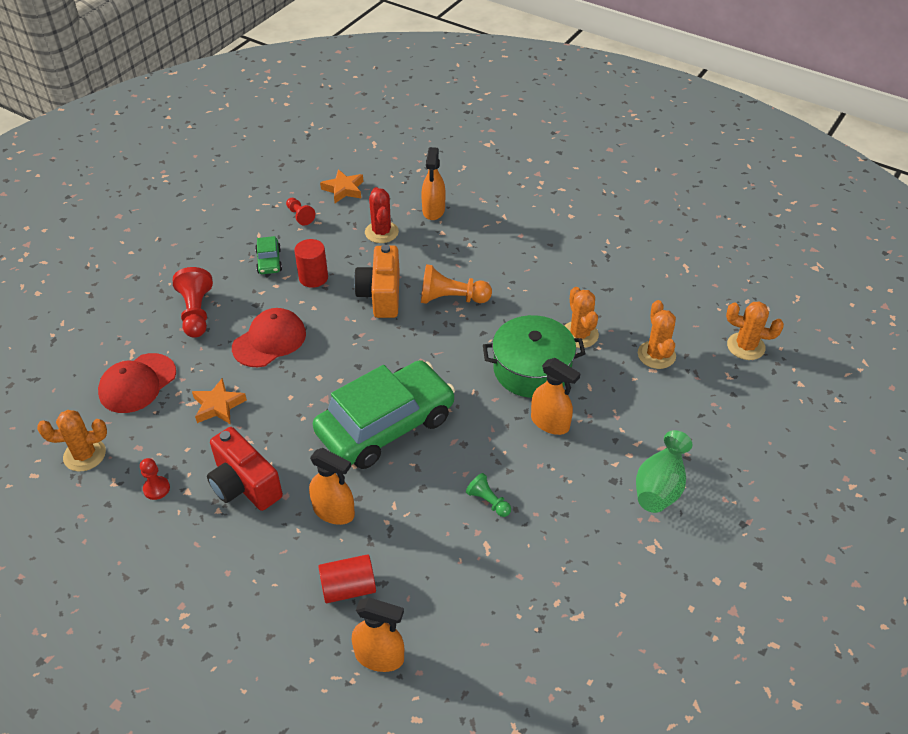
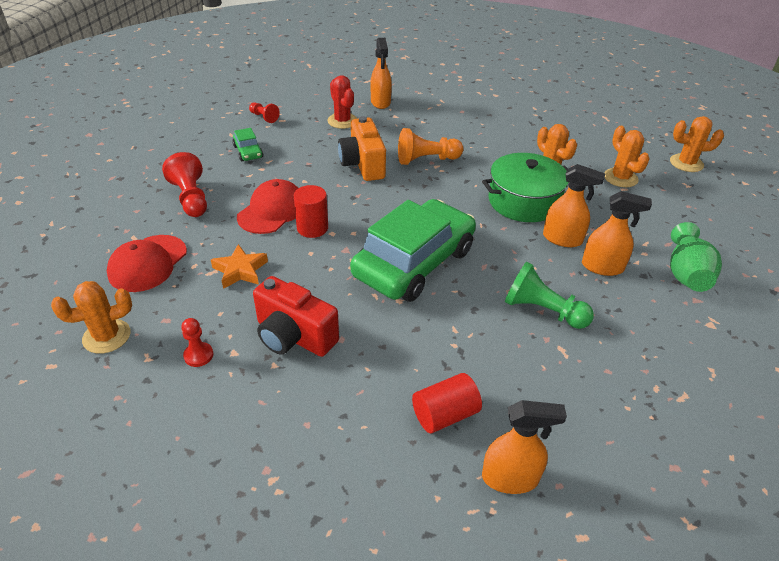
camera: 15 degrees left, 5 degrees down
(313, 277) = (294, 159): red cylinder -> red cylinder (312, 228)
(334, 512) = (397, 345): orange spray bottle -> orange spray bottle (602, 267)
(343, 189) = (296, 96): orange star -> none
(488, 501) = (542, 310): green pawn -> green pawn, size x1.74

